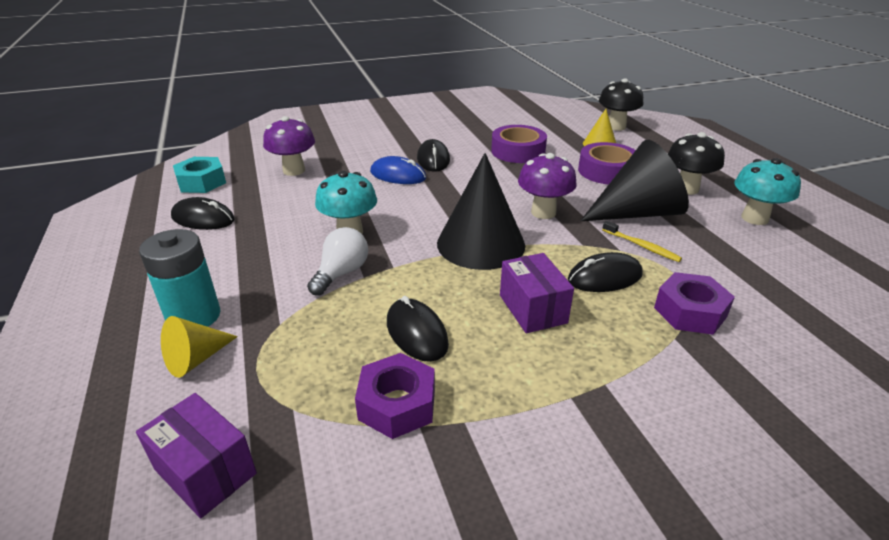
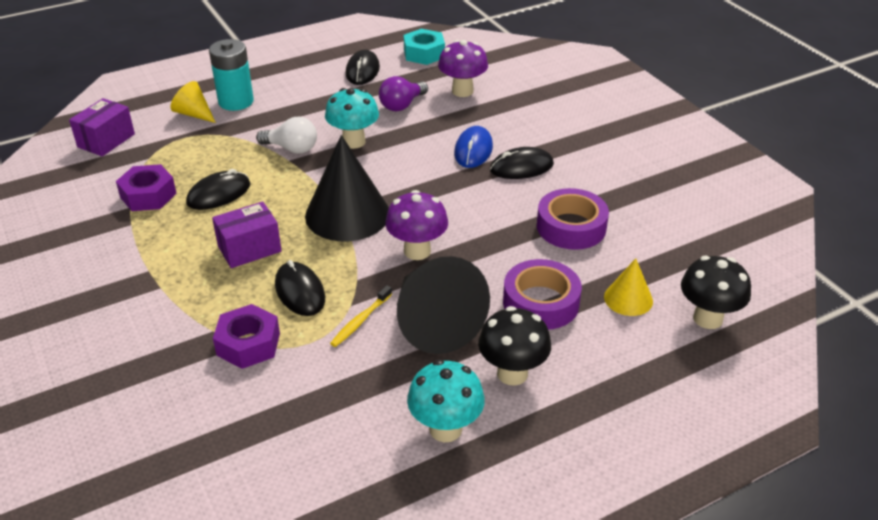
camera: 80 degrees right, 5 degrees up
(296, 201) = (402, 105): none -> purple light bulb

